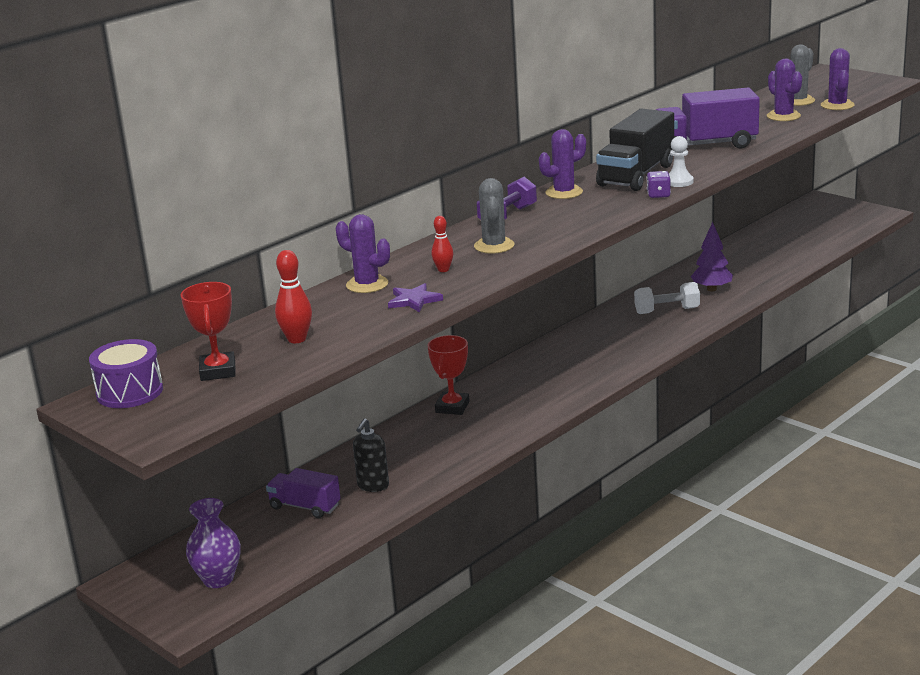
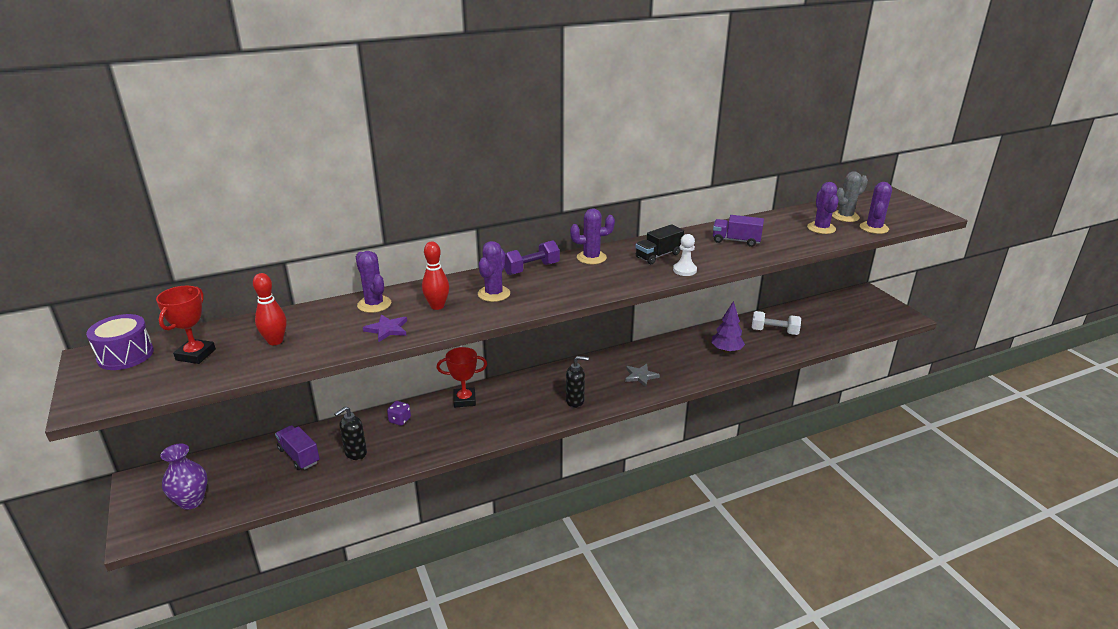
camera: 20 degrees right, 5 degrees up
(443, 270) = (437, 306): red bowling pin -> red bowling pin, size x1.52
(452, 407) = (464, 400): red trophy -> red trophy turned 45 degrees clockwise
(494, 246) = (494, 294): grey cactus -> purple cactus
(584, 375) = (575, 401): none -> black soap dispenser
(636, 175) = (658, 255): black truck -> black truck, size x0.58
(637, 335) = (640, 376): none -> grey star
(658, 195) = (657, 279): purple dice -> purple dice (400, 420)
(667, 311) = (679, 360): white dumbbell -> white dumbbell (774, 331)
(705, 145) = (736, 241): purple truck -> purple truck, size x0.58

